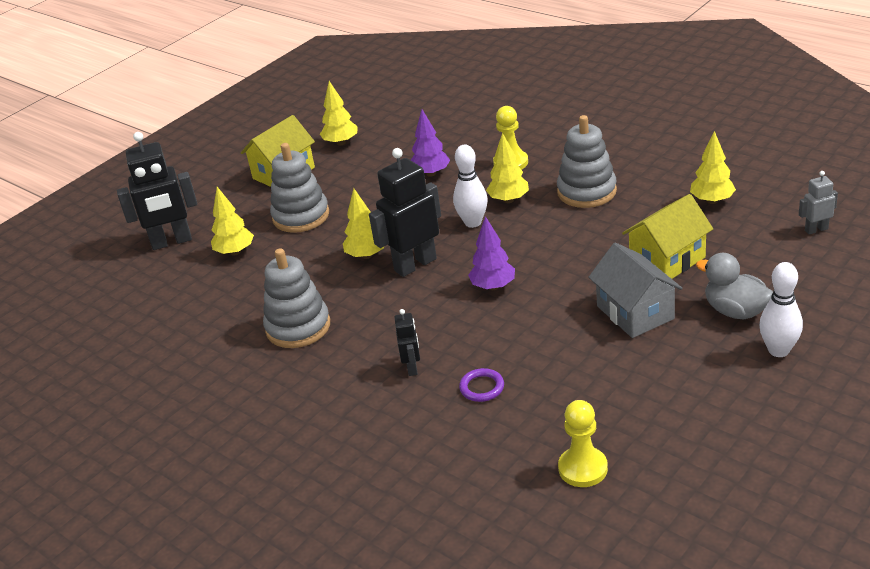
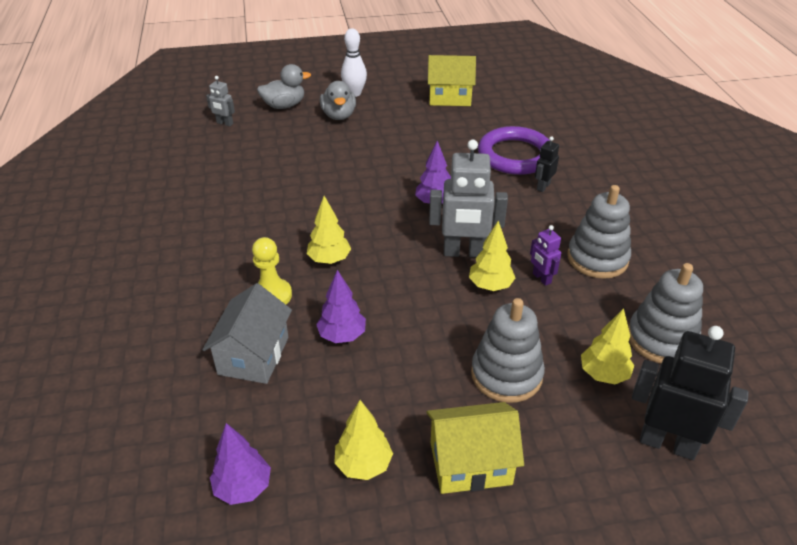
camera: 145 degrees left, 5 degrees up
(332, 284) = (541, 278): none -> purple robot
(390, 107) = (243, 488): none -> purple tree
(415, 264) = (464, 253): black robot -> grey robot
(473, 222) = (380, 259): white bowling pin -> none
(482, 387) = (515, 155): purple ring -> purple ring, size x2.38
(583, 468) = (510, 103): yellow pawn -> none
(586, 191) = (274, 228): grey stacking toy -> grey stacking toy (661, 339)
(635, 312) = (383, 142): grey house -> grey house (253, 355)
(667, 260) = (319, 155): yellow house -> yellow house (450, 97)
(712, 201) = (228, 170): yellow tree -> none
(811, 284) = (284, 105): none -> grey duck

